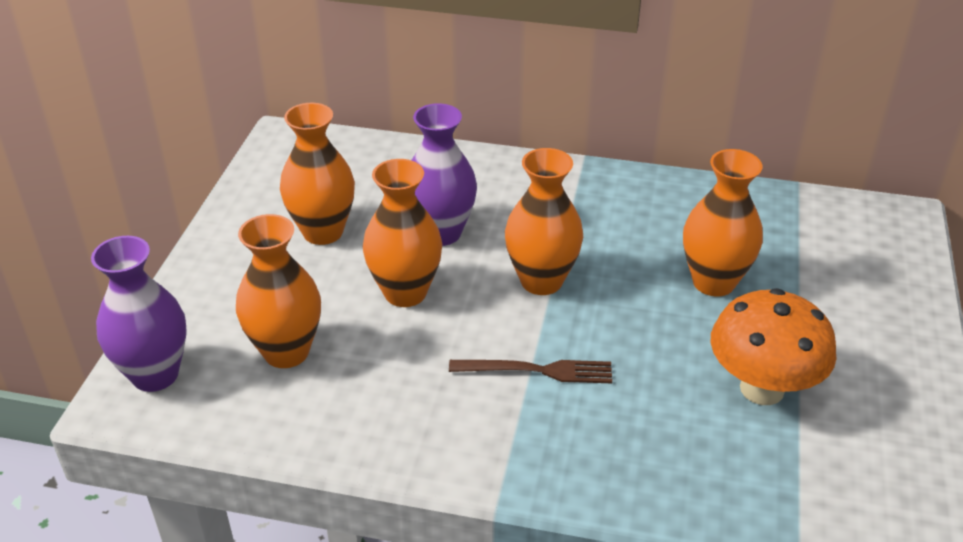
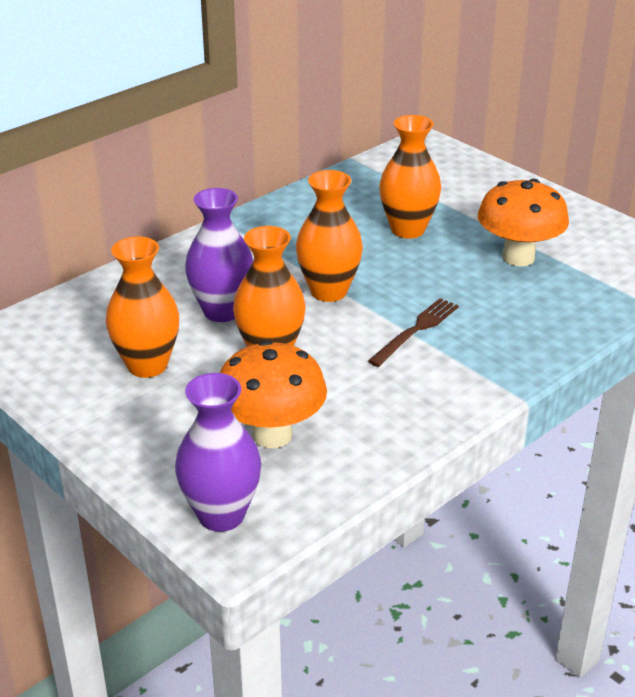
camera: 55 degrees left, 5 degrees down
(286, 352) = (272, 435): orange vase -> orange mushroom

